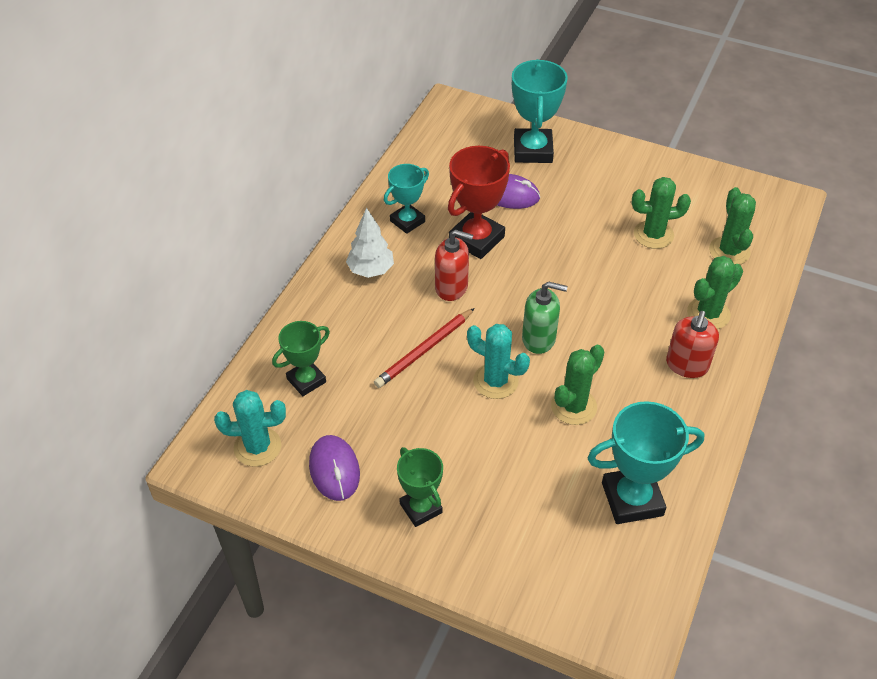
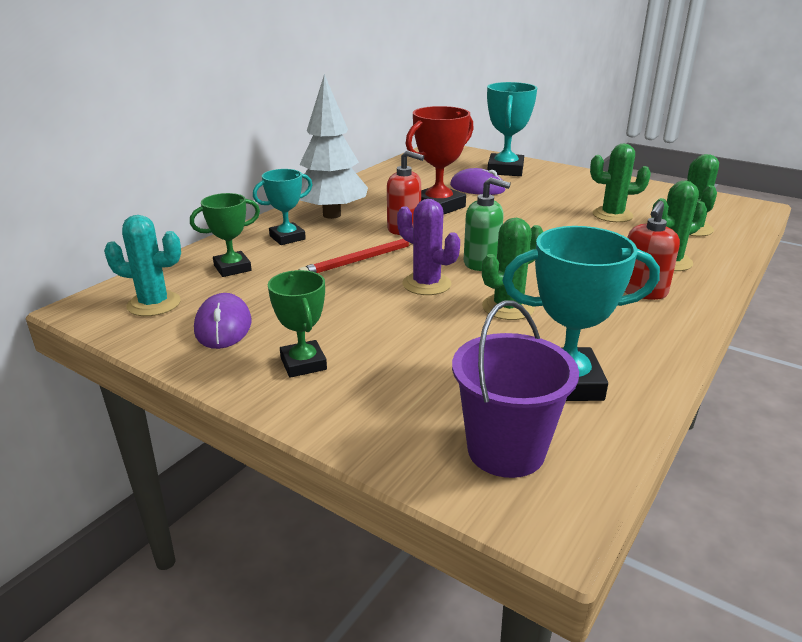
camera: 10 degrees right, 20 degrees down
(371, 270) = (332, 215): white tree -> white tree, size x1.64
(407, 221) = (378, 194): turquoise trophy -> turquoise trophy (287, 238)
(495, 381) = (426, 284): turquoise cactus -> purple cactus
(598, 580) = (506, 450): none -> purple bucket

